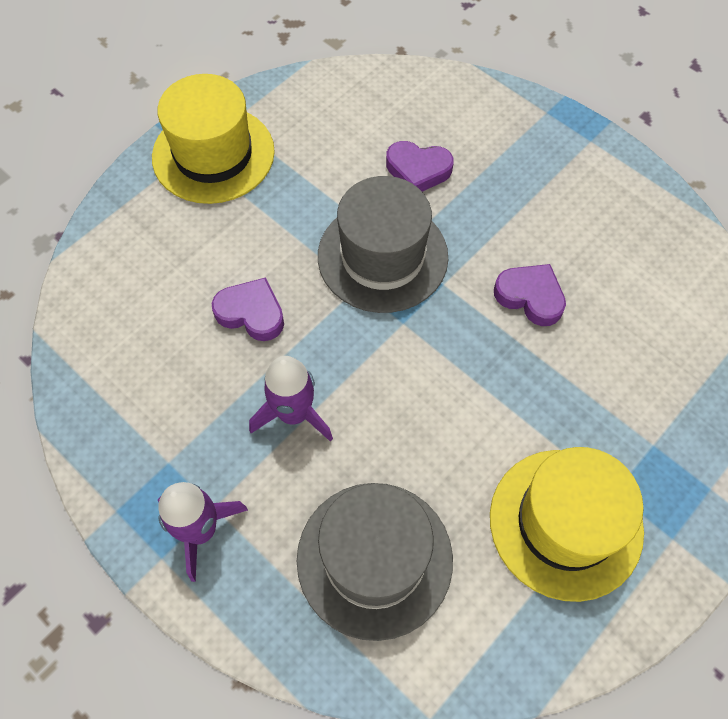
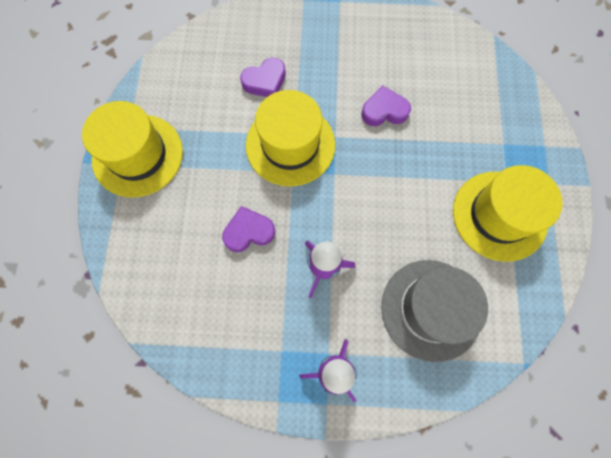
camera: 40 degrees left, 10 degrees up
(382, 256) = (290, 145): grey hat -> yellow hat

